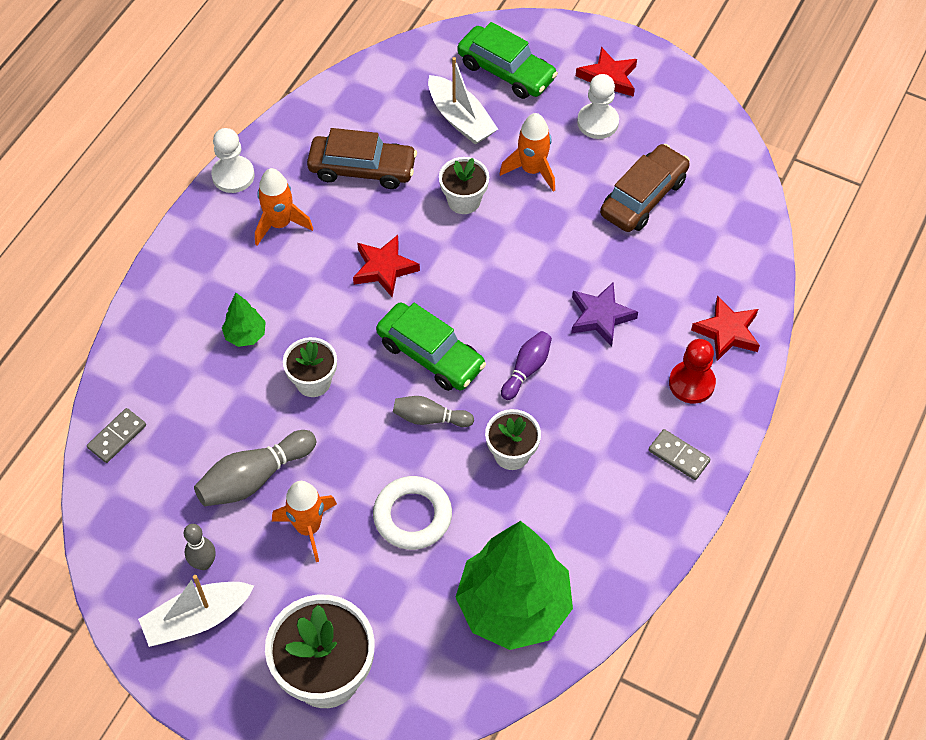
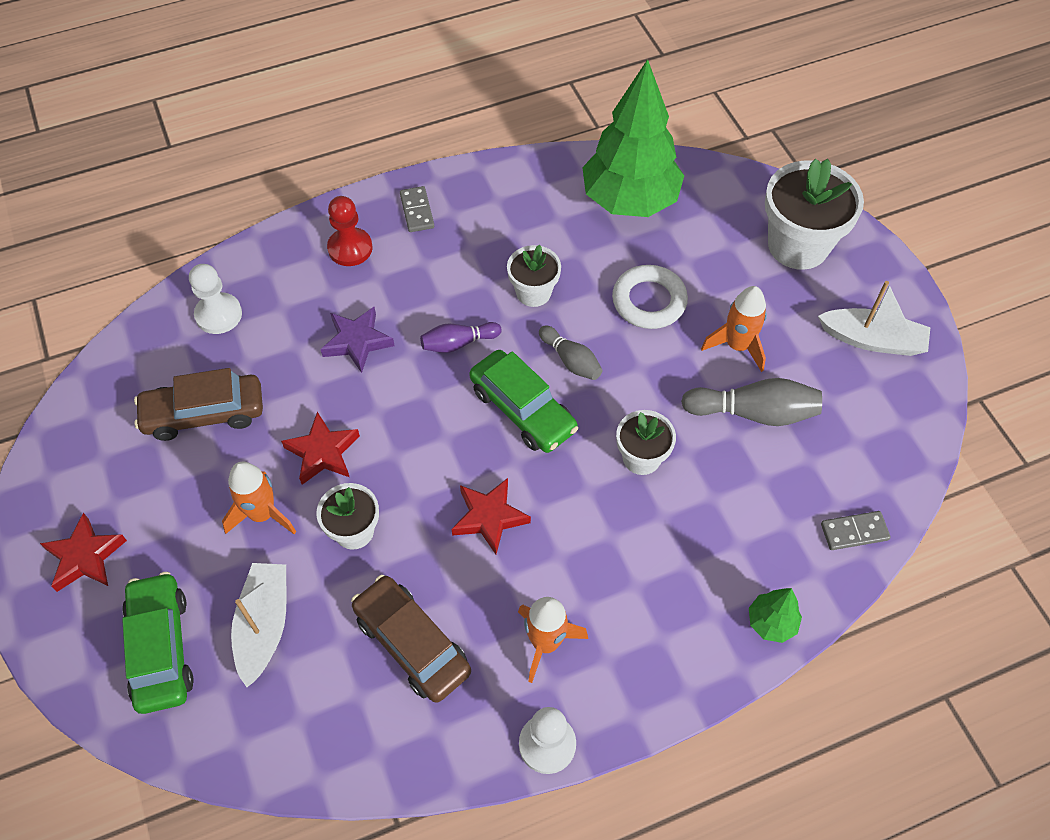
camera: 140 degrees left, 0 degrees up
(204, 563) = (841, 375): grey bowling pin -> none
(245, 335) = (669, 545): green tree -> green tree (771, 622)
(430, 355) = (522, 410): green car -> green car turned 150 degrees clockwise
(598, 122) = (151, 517): white pawn -> white pawn (218, 315)
(727, 332) = (280, 263): red star -> red star (323, 452)

